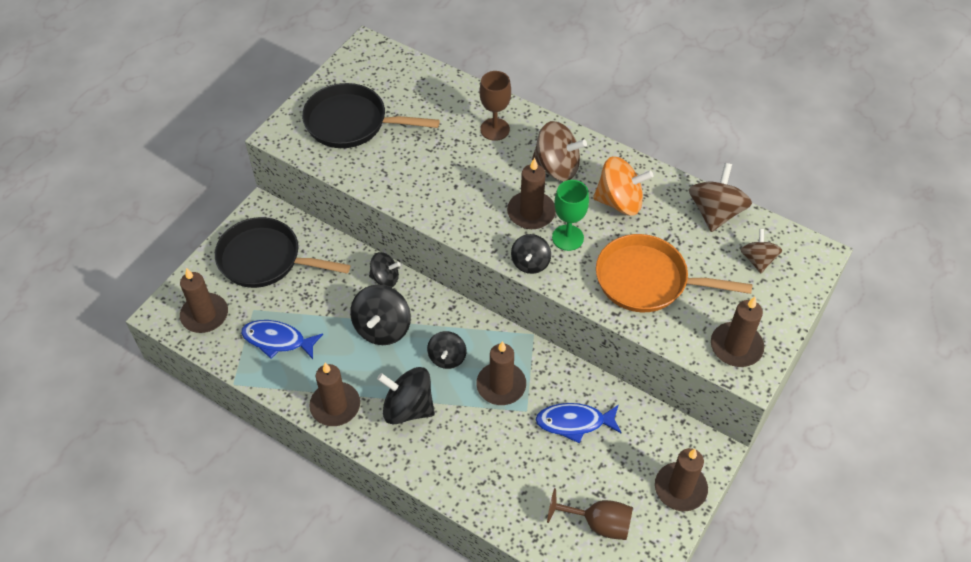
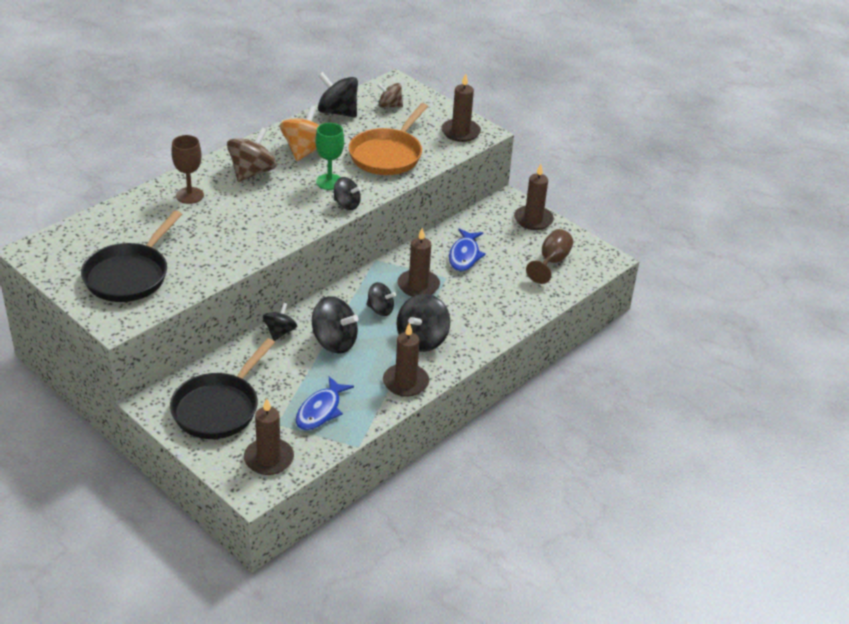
camera: 80 degrees left, 15 degrees down
(531, 212) = (294, 194): brown candle -> none
(715, 212) = (337, 112): brown spinning top -> black spinning top

